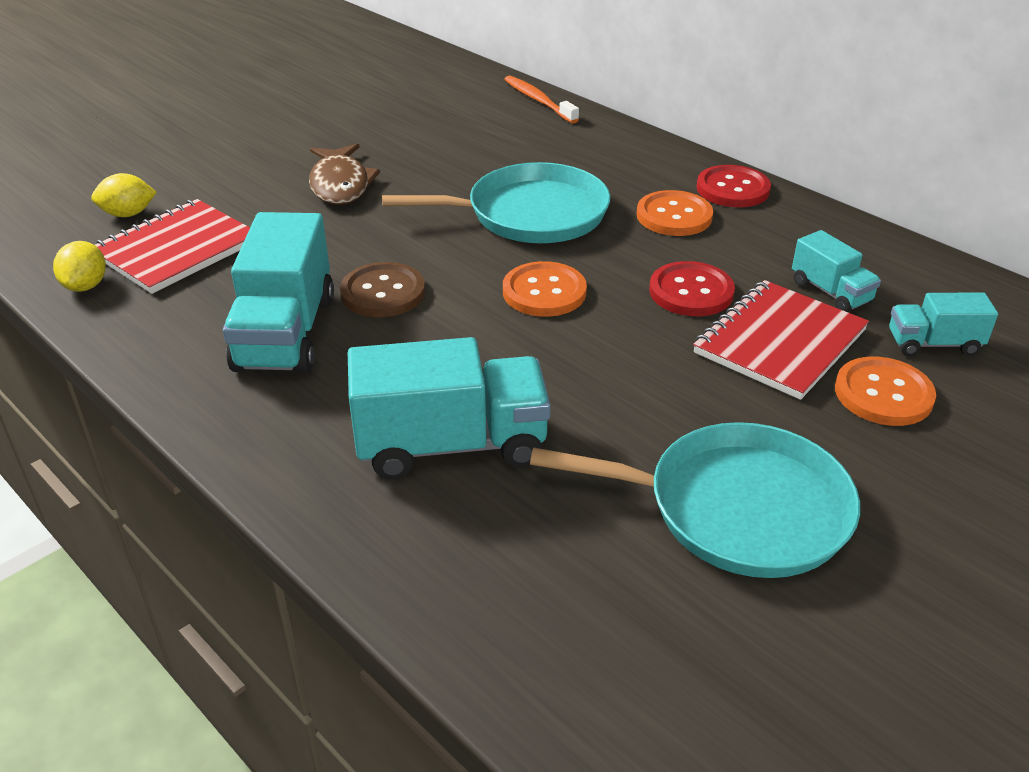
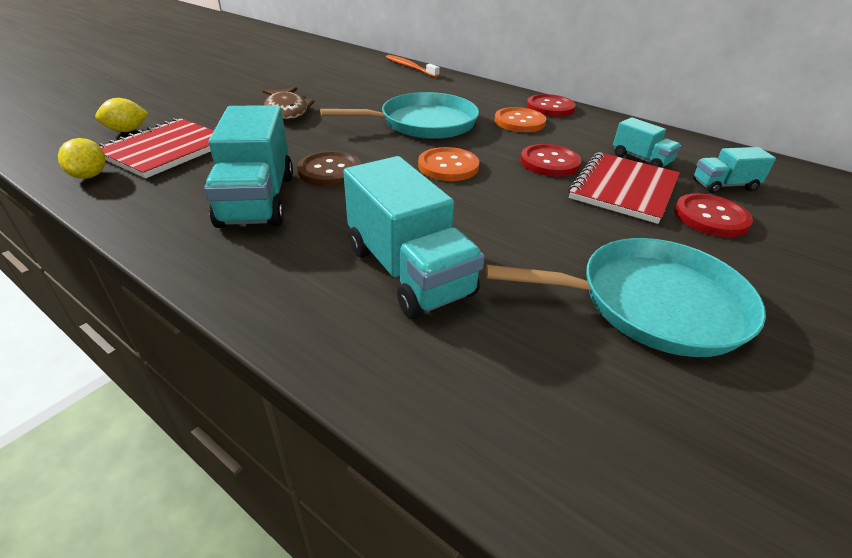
camera: 10 degrees left, 0 degrees up
(451, 445) = (408, 271): turquoise truck -> turquoise truck turned 75 degrees clockwise
(883, 394) = (710, 217): orange button -> red button

